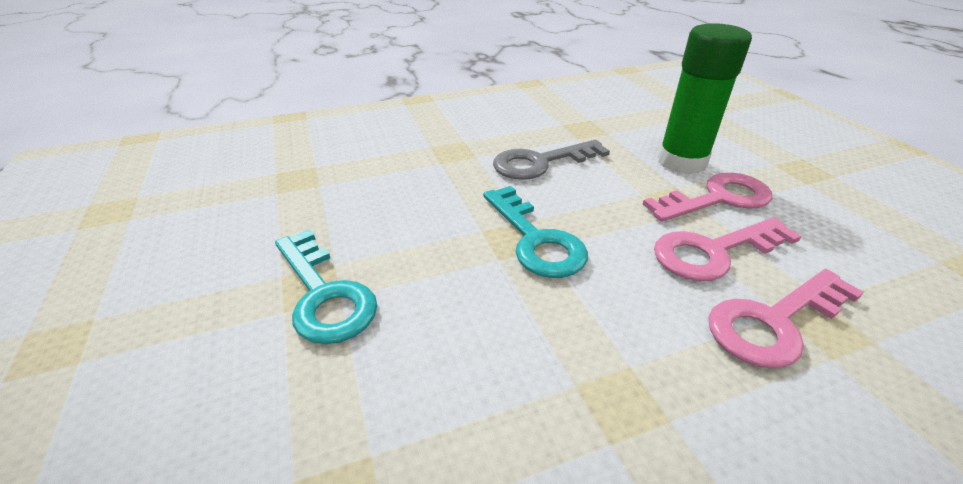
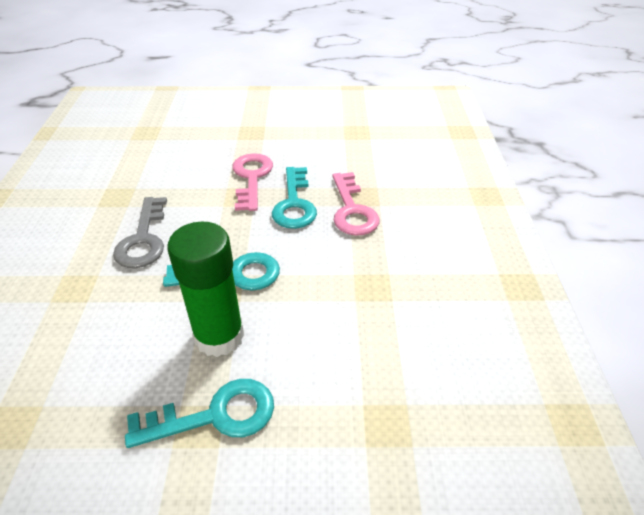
camera: 70 degrees left, 5 degrees up
(681, 162) = (203, 172): green glue stick -> green glue stick (219, 336)
(713, 251) = (294, 204): pink key -> turquoise key

